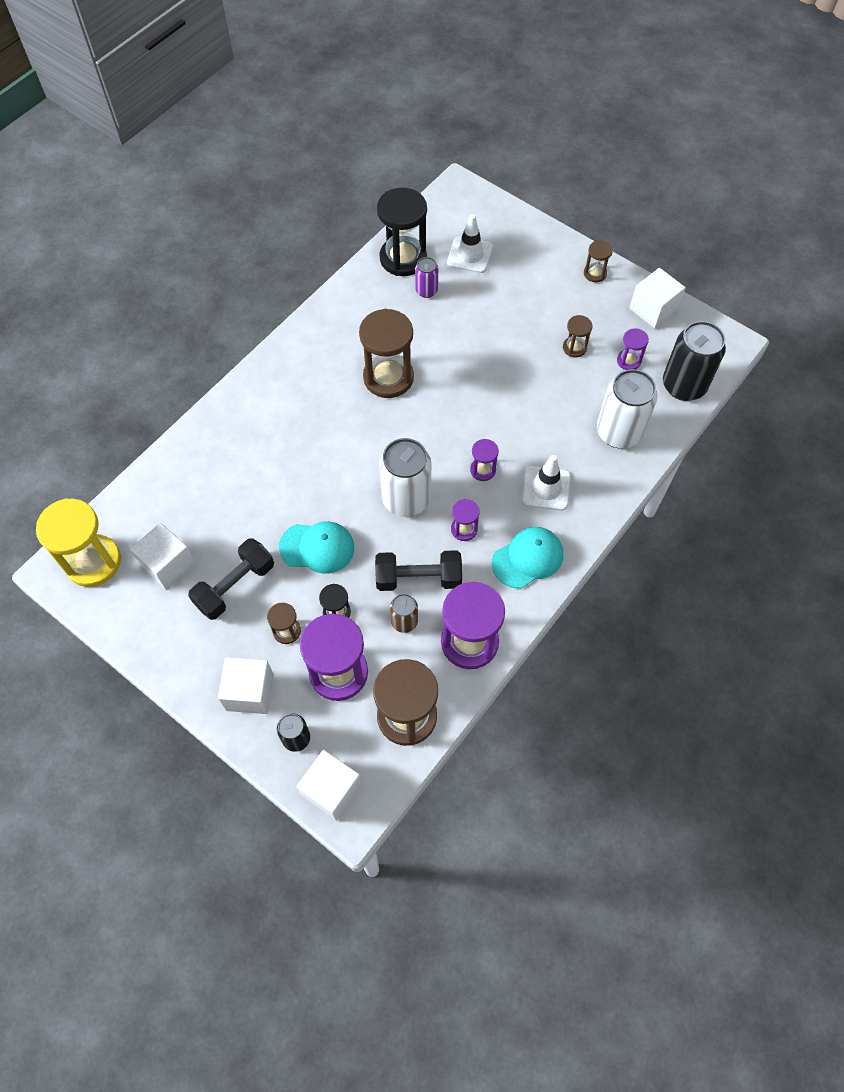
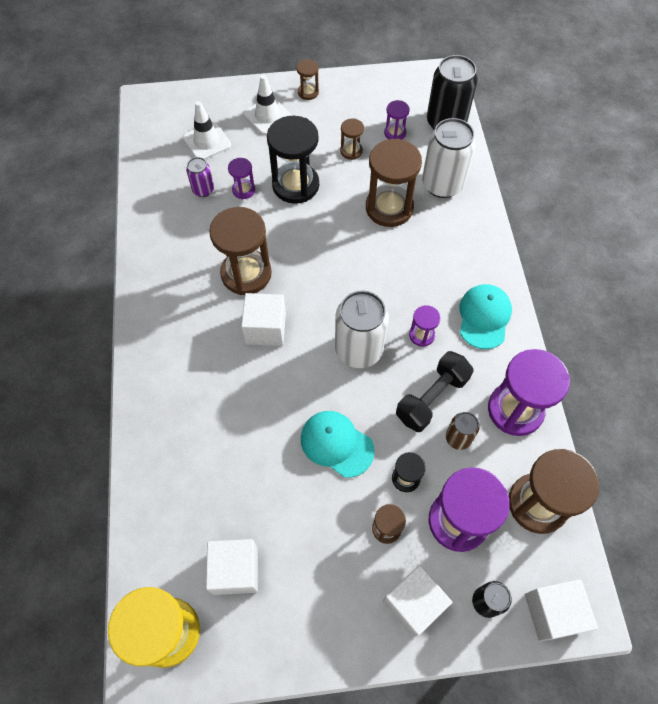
camera: 45 degrees left, 0 degrees up
(235, 586) = (308, 534): black dumbbell -> none
(317, 547) = (336, 444): turquoise cap -> turquoise cap turned 105 degrees counterclockwise
(403, 258) = (159, 180): black hourglass -> black hourglass (295, 185)
(483, 470) = (387, 283): purple hourglass -> purple hourglass (243, 190)
(546, 488) = (441, 259): white traffic cone -> white traffic cone (267, 116)
(552, 416) = (389, 208): none -> brown hourglass
(653, 309) = (371, 88): white cube -> white cube (266, 328)

